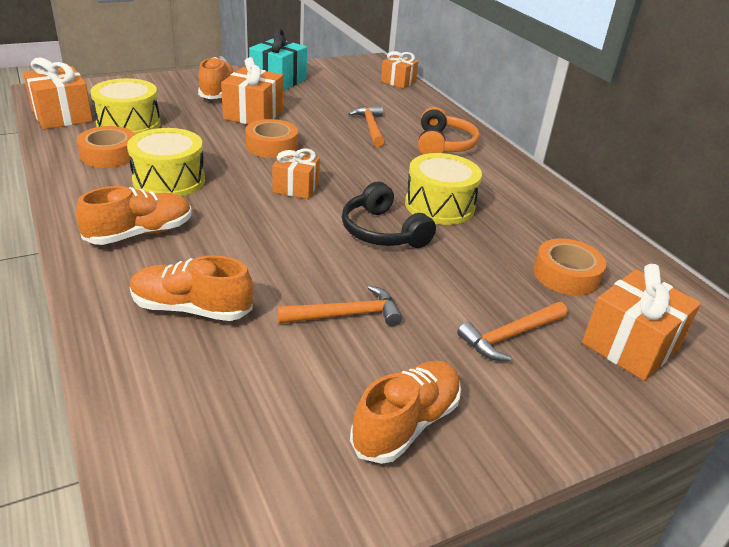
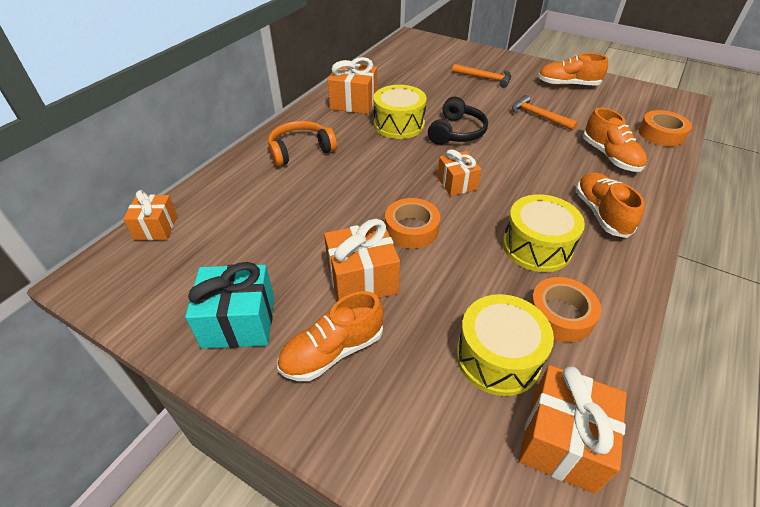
camera: 120 degrees left, 10 degrees up
(140, 233) = (601, 213): orange shoe -> orange shoe turned 60 degrees clockwise
(370, 127) = (306, 196): orange hammer -> none
(566, 275) = (416, 76): orange tape -> orange tape (661, 134)
(630, 345) = (449, 56): orange gift -> orange gift (354, 103)

